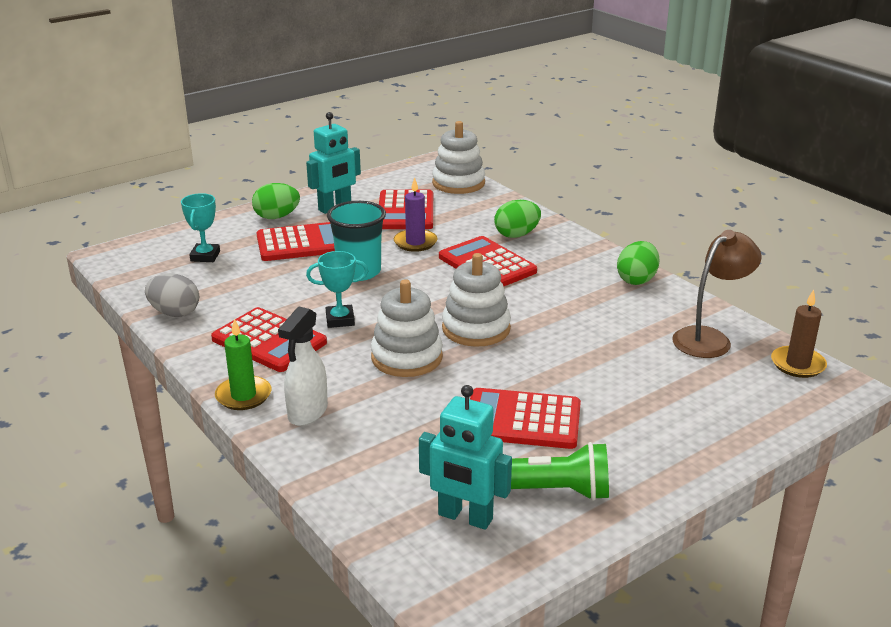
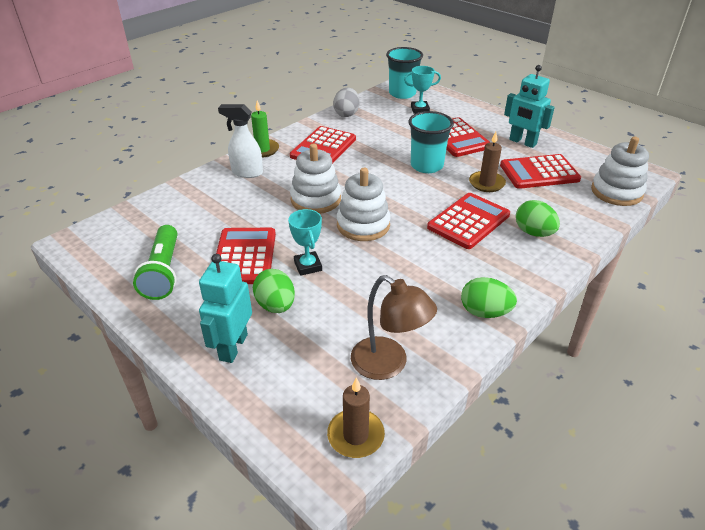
camera: 80 degrees right, 10 degrees up
(143, 262) = (402, 93): none -> turquoise cup
(277, 217) = (491, 123): green egg -> green egg (276, 305)
(340, 320) = (357, 168): turquoise trophy -> turquoise trophy (308, 266)
(415, 242) = (486, 183): purple candle -> brown candle
(465, 517) = (141, 241): turquoise robot -> turquoise robot (233, 347)

